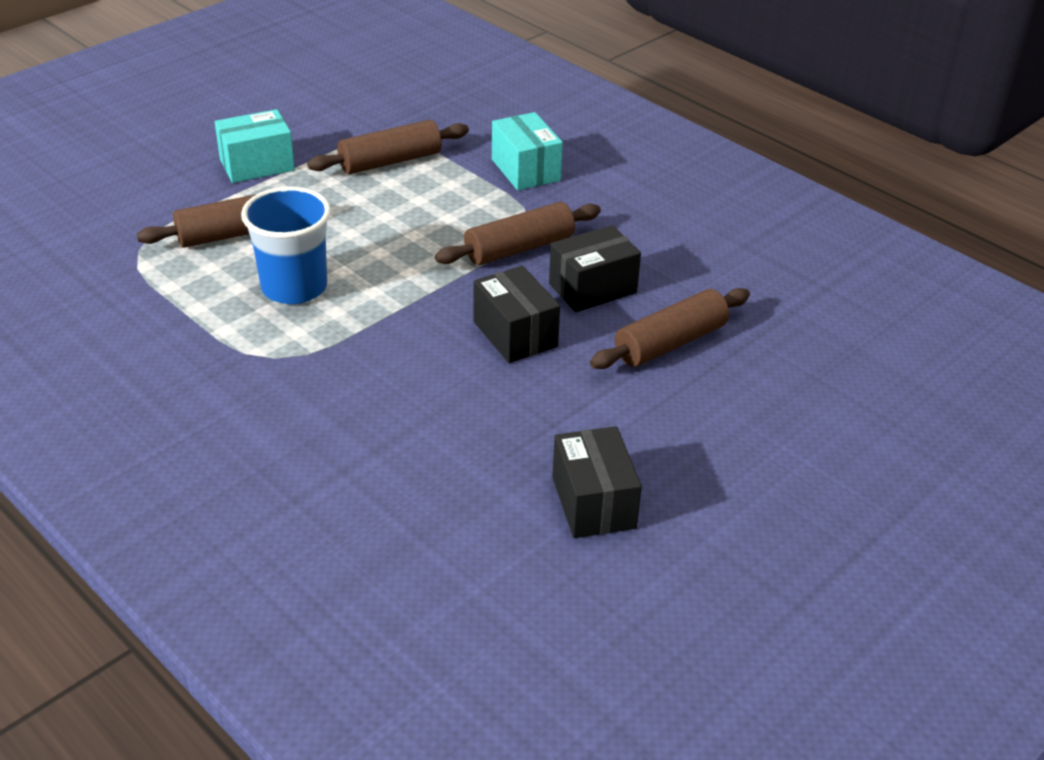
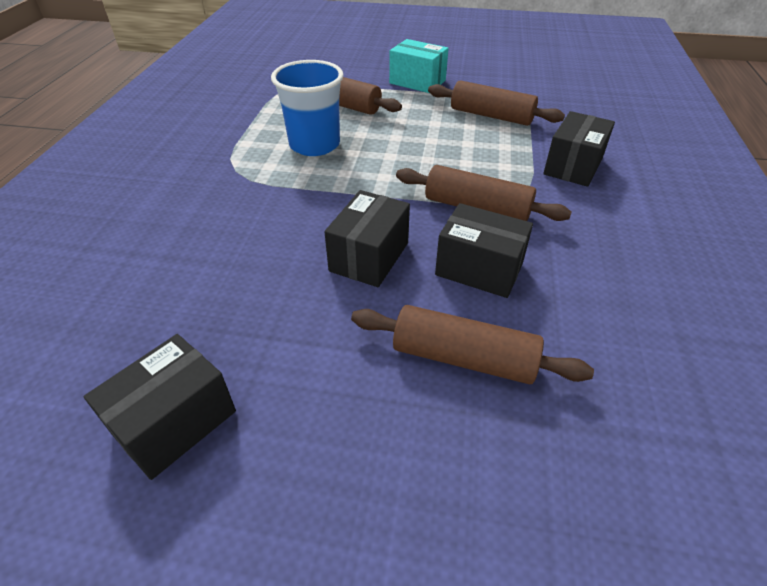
camera: 55 degrees right, 5 degrees up
(525, 170) = (573, 166): turquoise box -> black box

